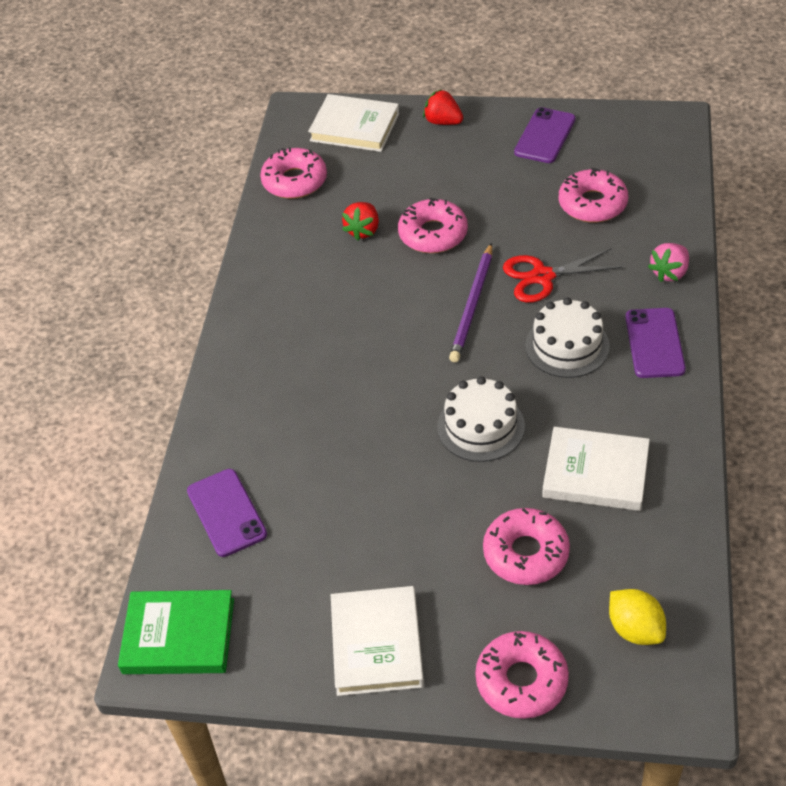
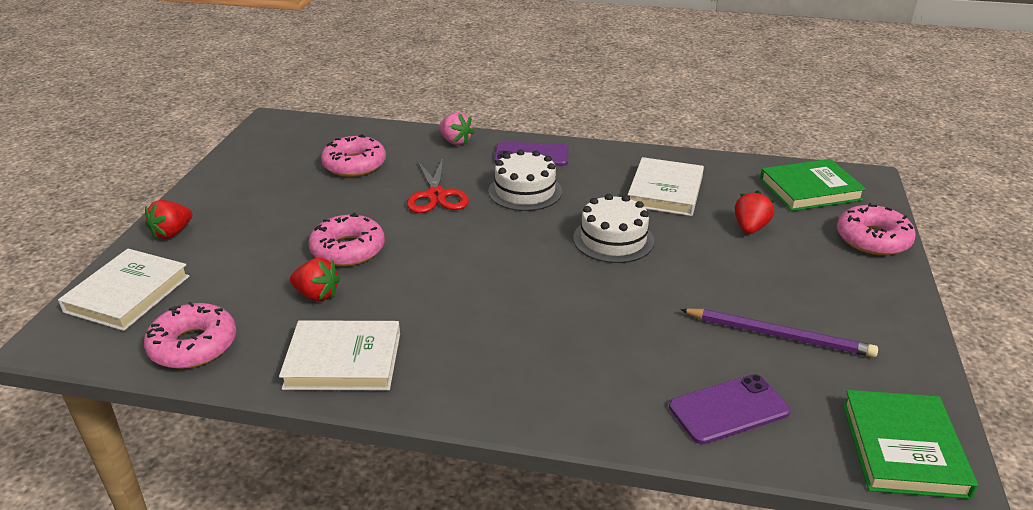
camera: 90 degrees left, 15 degrees down
(377, 644) = (864, 309): white book -> white book (343, 360)
(472, 305) = (460, 234): purple pencil -> purple pencil (779, 335)
(526, 553) = (750, 228): pink donut -> red strawberry
(545, 136) = (244, 179): purple phone -> none
(635, 629) = (810, 189): yellow lemon -> green book

